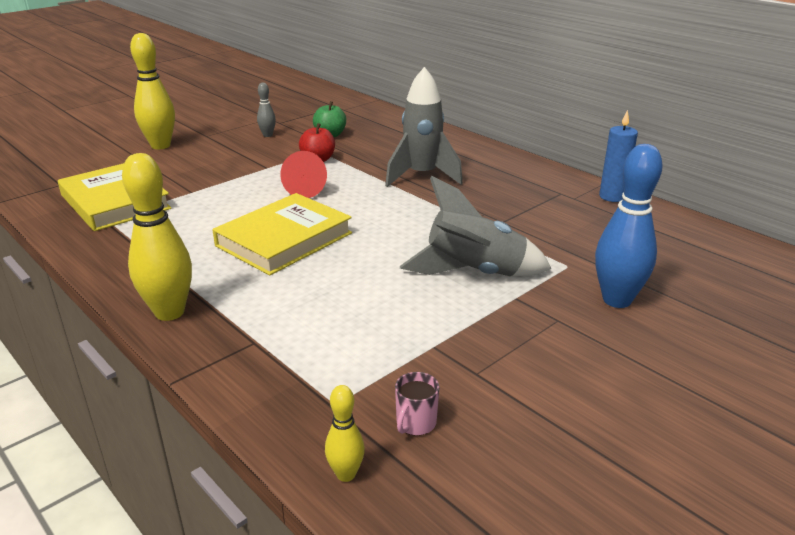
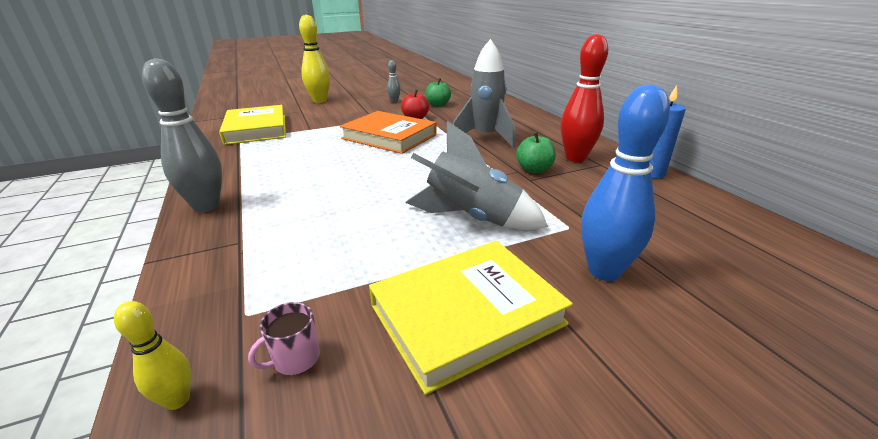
camera: 20 degrees right, 0 degrees up
(169, 312) = (207, 206): yellow bowling pin -> grey bowling pin
(284, 239) = (340, 168): yellow book -> yellow book (466, 315)
(307, 190) = (389, 137): red cone -> orange book
(499, 209) = (534, 170): none -> green apple
(532, 189) = (575, 158): none -> red bowling pin

